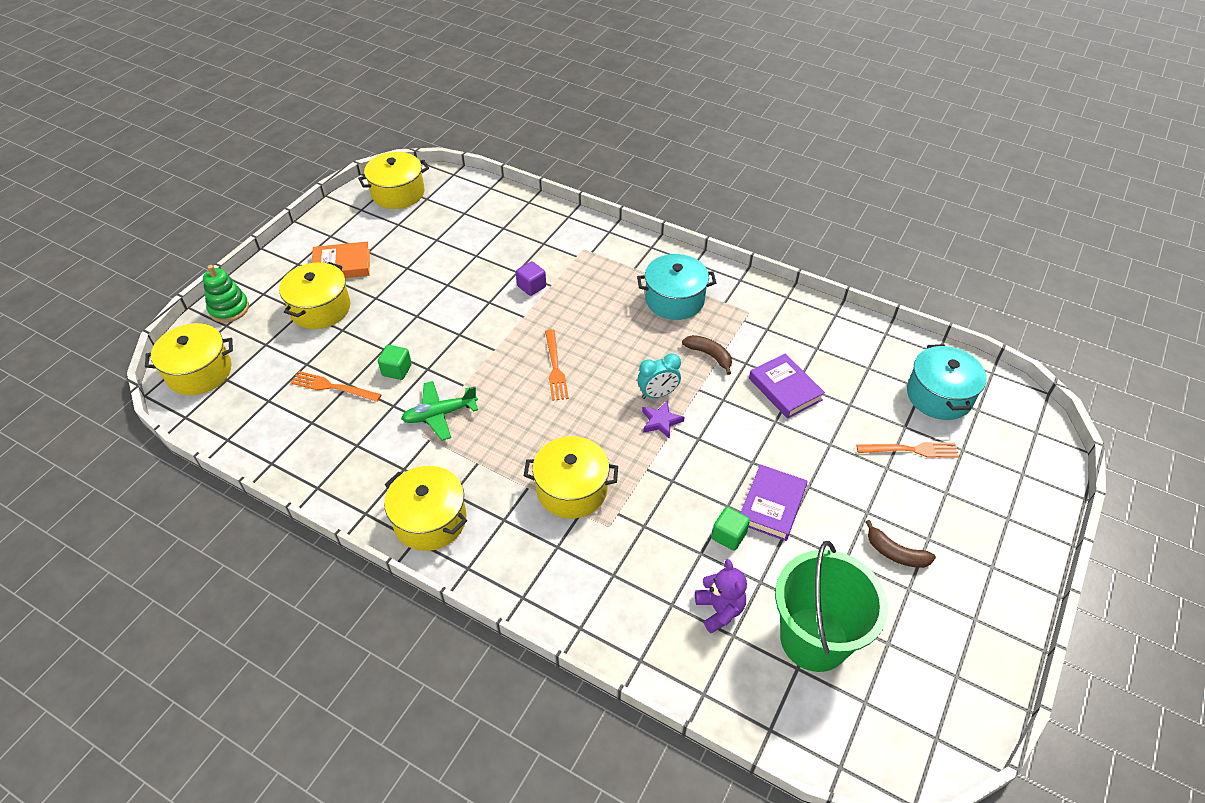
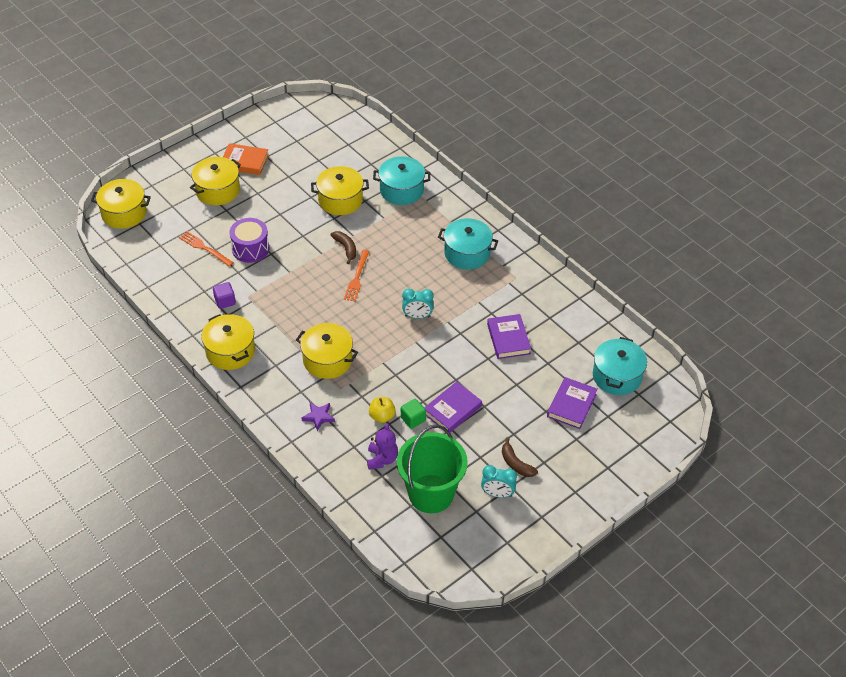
camera: 20 degrees right, 0 degrees up
(229, 309) = (157, 174): green stacking toy -> none
(397, 370) = (250, 249): green cube -> purple drum
(398, 193) = (307, 115): yellow pot -> yellow pot (340, 200)
(439, 414) = (265, 287): green plane -> none
(531, 286) = (369, 215): purple cube -> purple cube (225, 301)
(556, 248) = (401, 190): none -> turquoise pot
(661, 421) = (409, 335): purple star -> purple star (318, 417)
(686, 545) = (382, 416): none -> yellow apple
(709, 355) = (469, 300): brown banana -> brown banana (346, 248)
(899, 606) = (497, 494): none -> turquoise clock
(912, 450) = (571, 405): orange fork -> purple book

